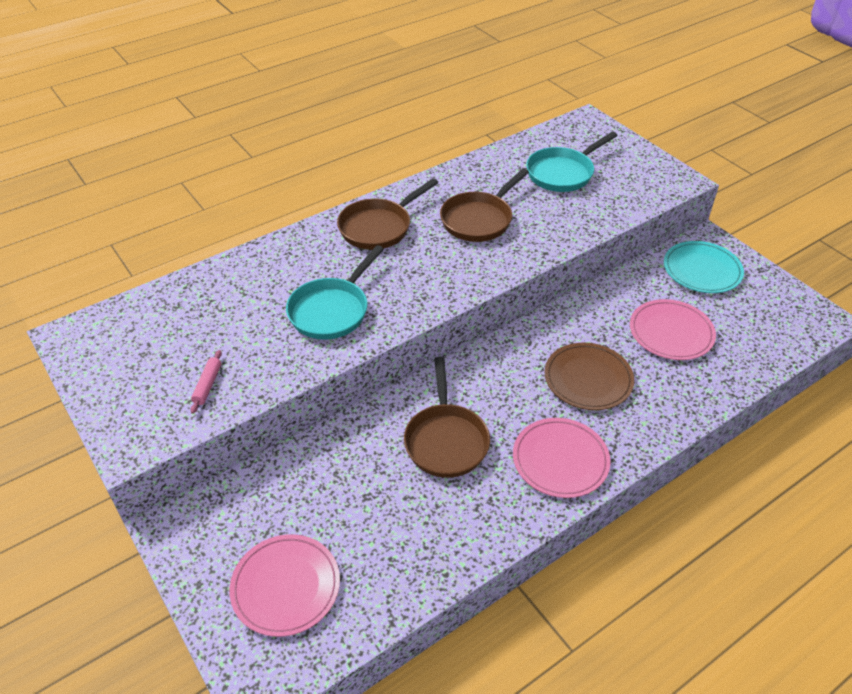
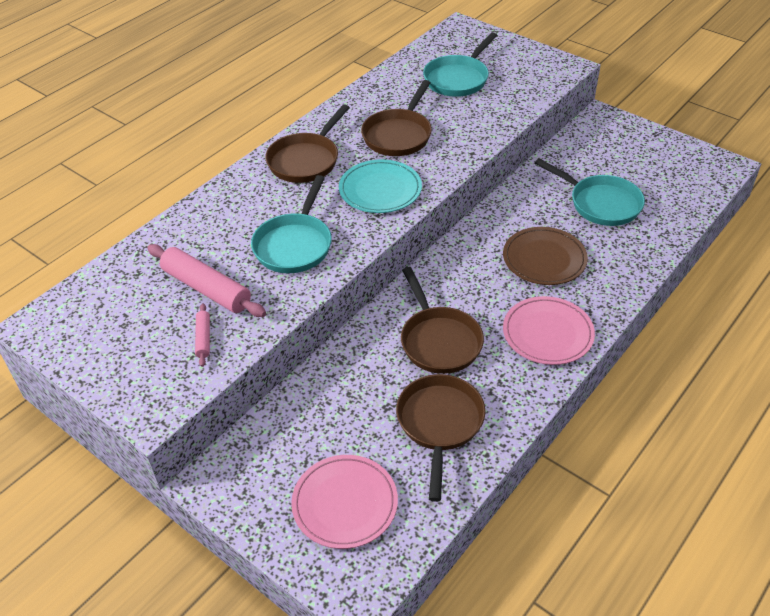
camera: 15 degrees left, 0 degrees up
(231, 335) = (206, 288): none -> pink rolling pin
(411, 529) = (439, 424): none -> brown pan
(671, 332) = (600, 203): pink plate -> turquoise pan
(702, 270) = (606, 144): turquoise plate -> turquoise plate (380, 190)

